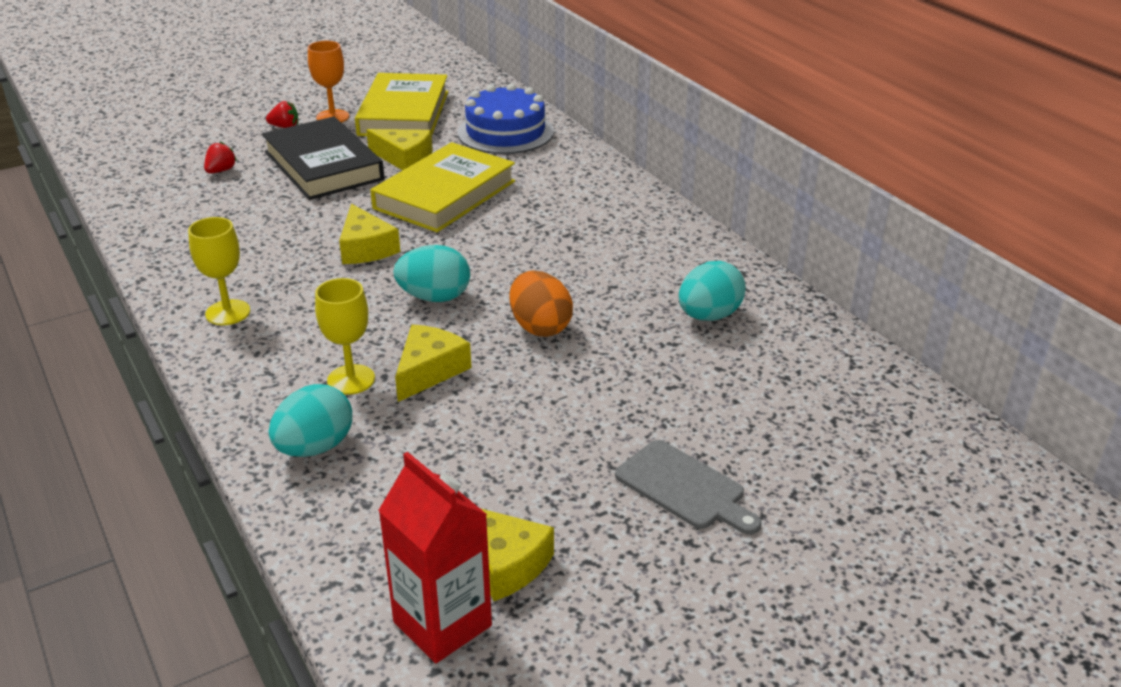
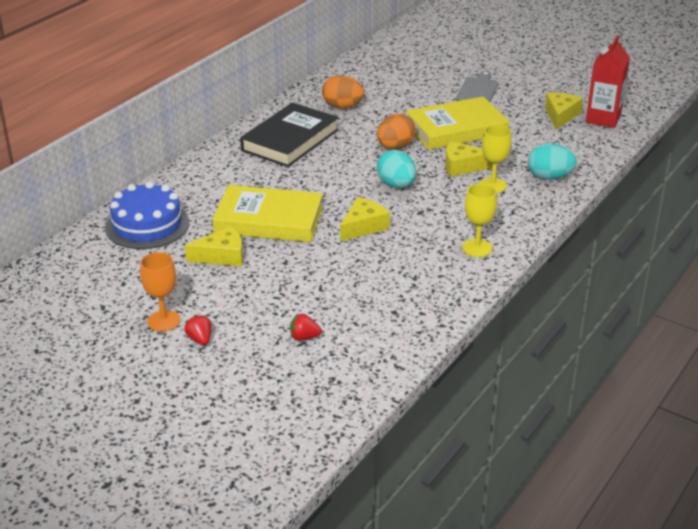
camera: 115 degrees left, 0 degrees up
(323, 166) = (260, 289): black book -> black book (290, 140)
(404, 113) = (135, 285): yellow book -> yellow book (456, 129)
(404, 158) = (222, 256): yellow cheese -> yellow cheese turned 75 degrees clockwise
(709, 316) = (342, 106): turquoise egg -> orange egg

